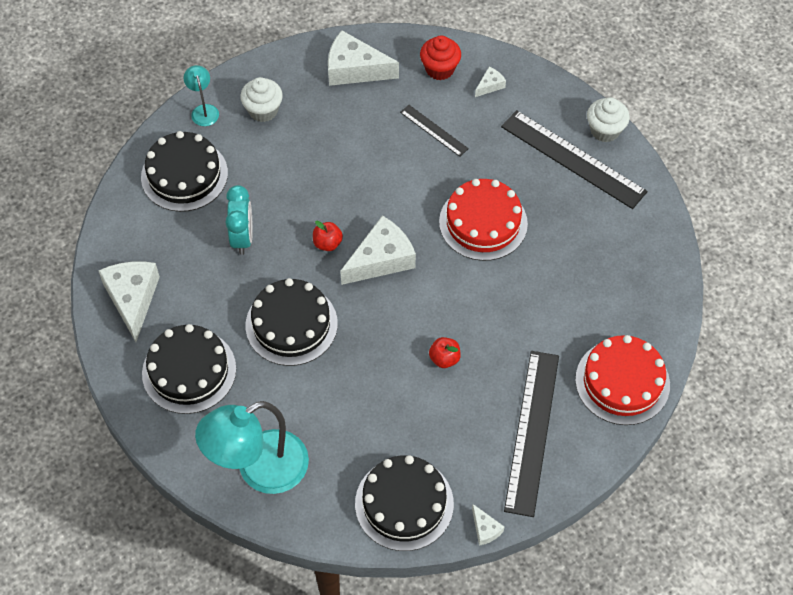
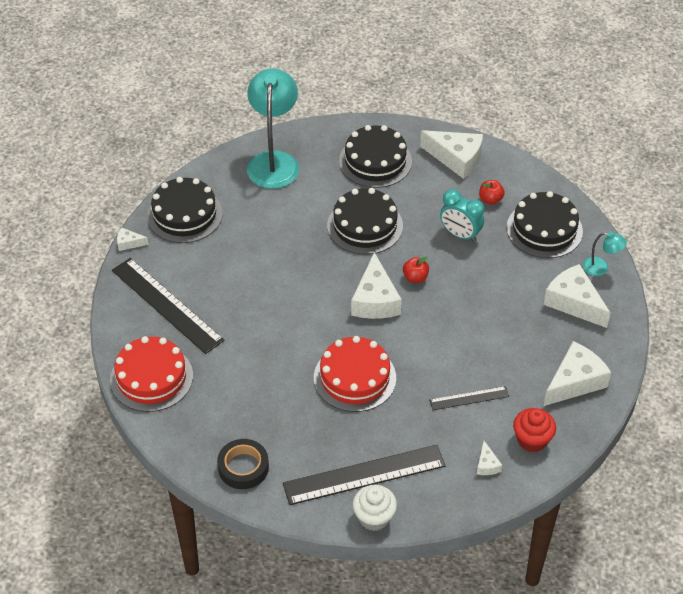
camera: 125 degrees right, 10 degrees down
(263, 110) = (574, 302): white cupcake -> white cheese
(444, 359) = (264, 290): red apple -> red apple (490, 199)
(644, 246) = (243, 467): none -> black tape

